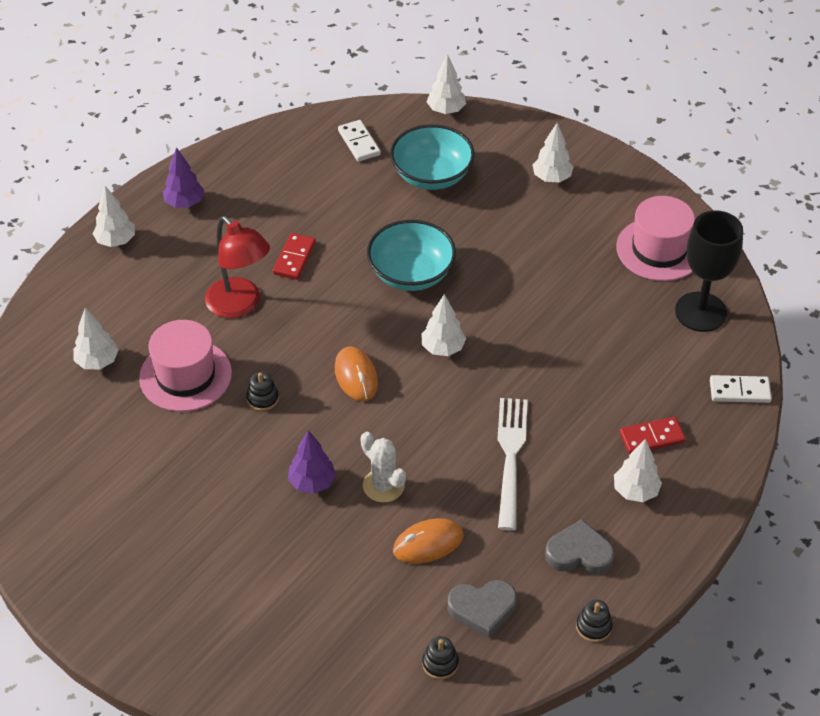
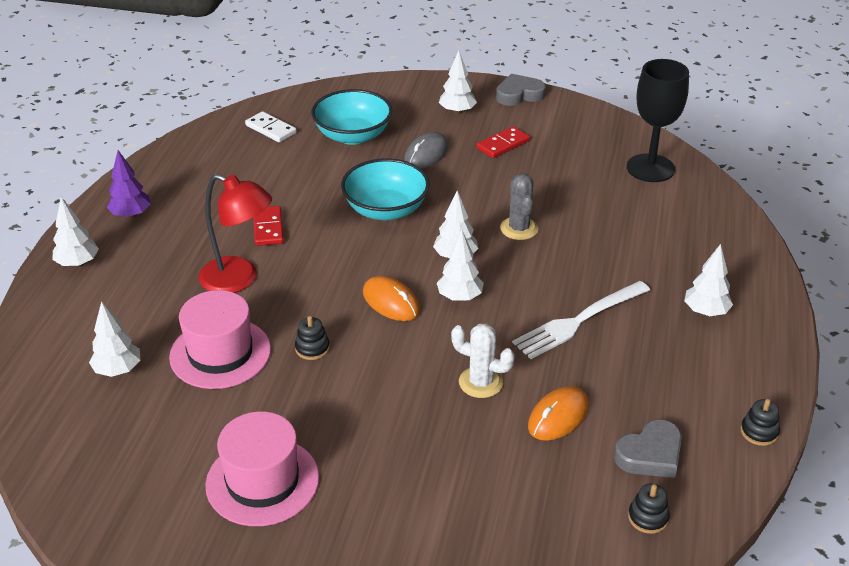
camera: 25 degrees left, 10 degrees down
(312, 483) = (410, 403): purple tree -> none
(446, 110) = (333, 89): white tree -> white tree (460, 297)
(488, 221) = (426, 154): none -> grey mouse
(510, 457) = (579, 321): white fork -> white fork turned 105 degrees counterclockwise
(522, 338) = (519, 228): none -> grey cactus
(579, 553) = (698, 376): grey heart -> grey heart (519, 94)
(652, 437) = (685, 267): red domino -> red domino (503, 144)
(659, 249) = (582, 136): pink hat -> pink hat (262, 481)
(739, 391) = (727, 213): white domino -> none

